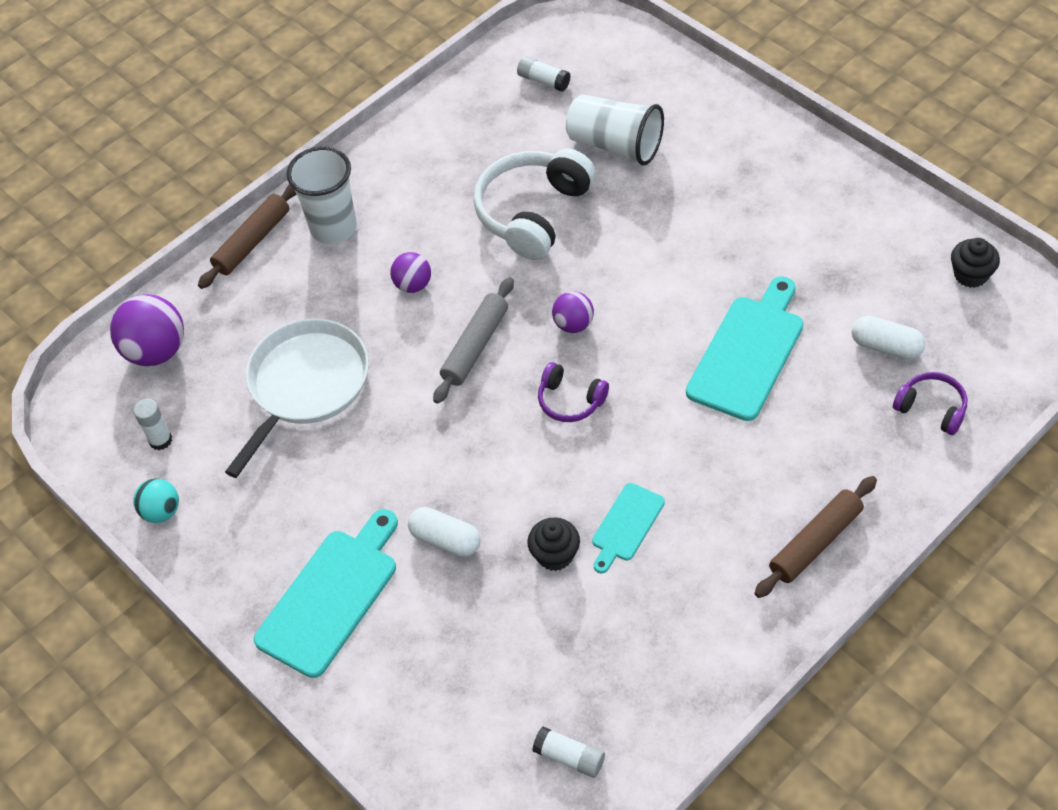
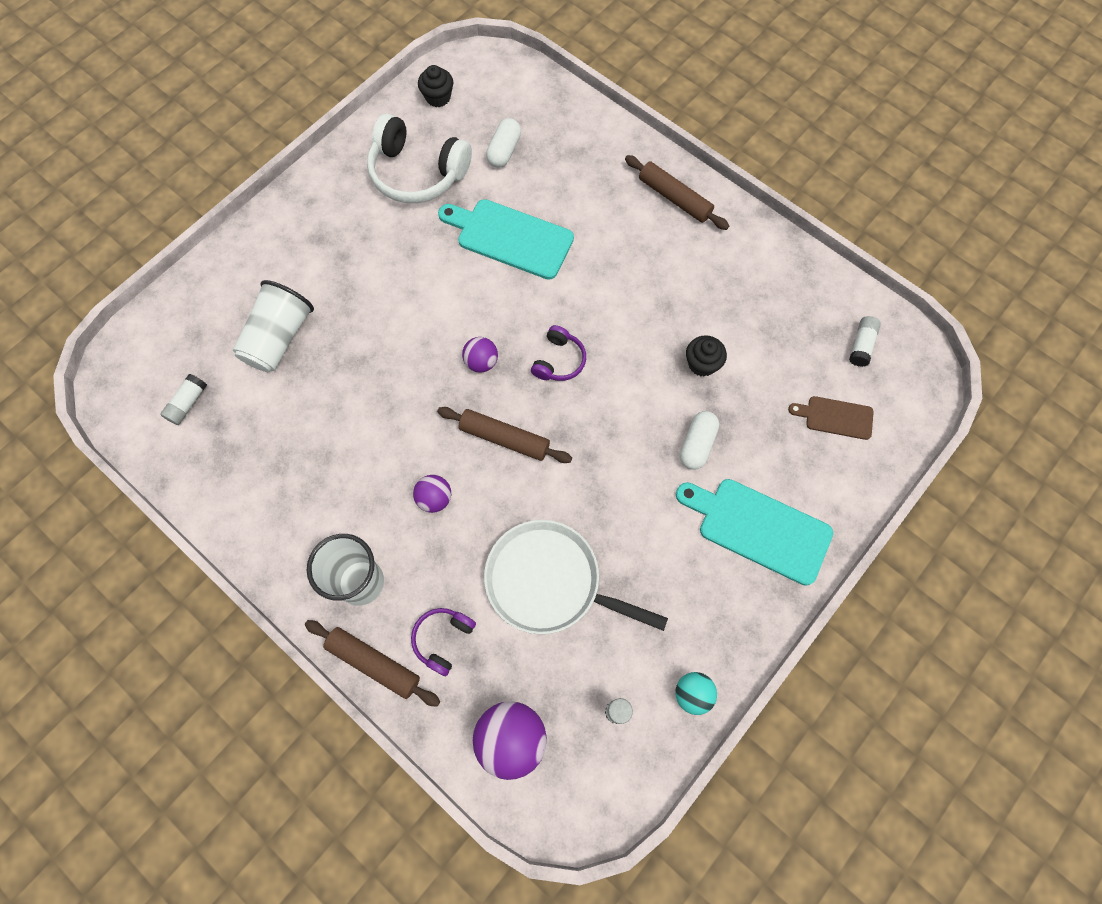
camera: 100 degrees left, 15 degrees up
(465, 706) = (835, 417): none -> brown cutting board
(475, 346) = (504, 438): grey rolling pin -> brown rolling pin
(533, 213) = (355, 402): white headphones -> white headphones (417, 173)
(626, 525) = (671, 316): turquoise cutting board -> none
(931, 408) = (558, 127): purple headphones -> purple headphones (443, 639)

